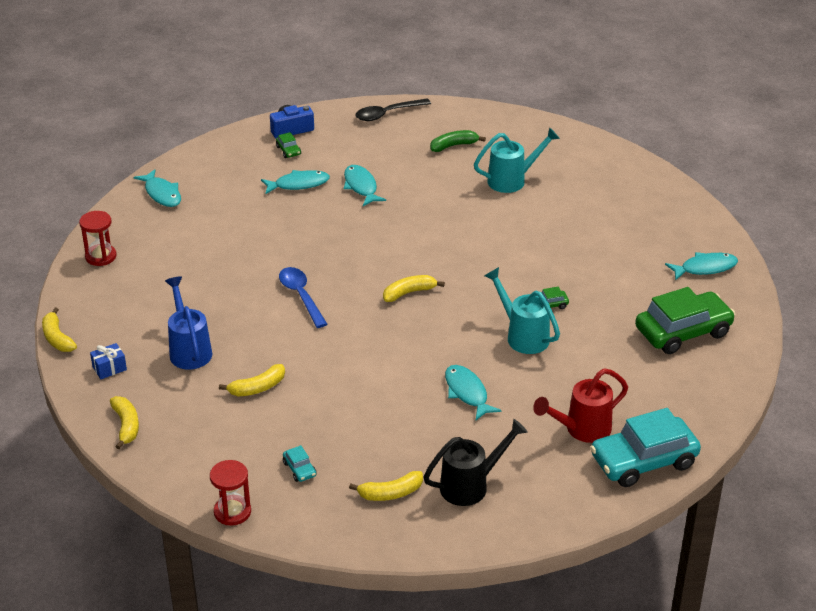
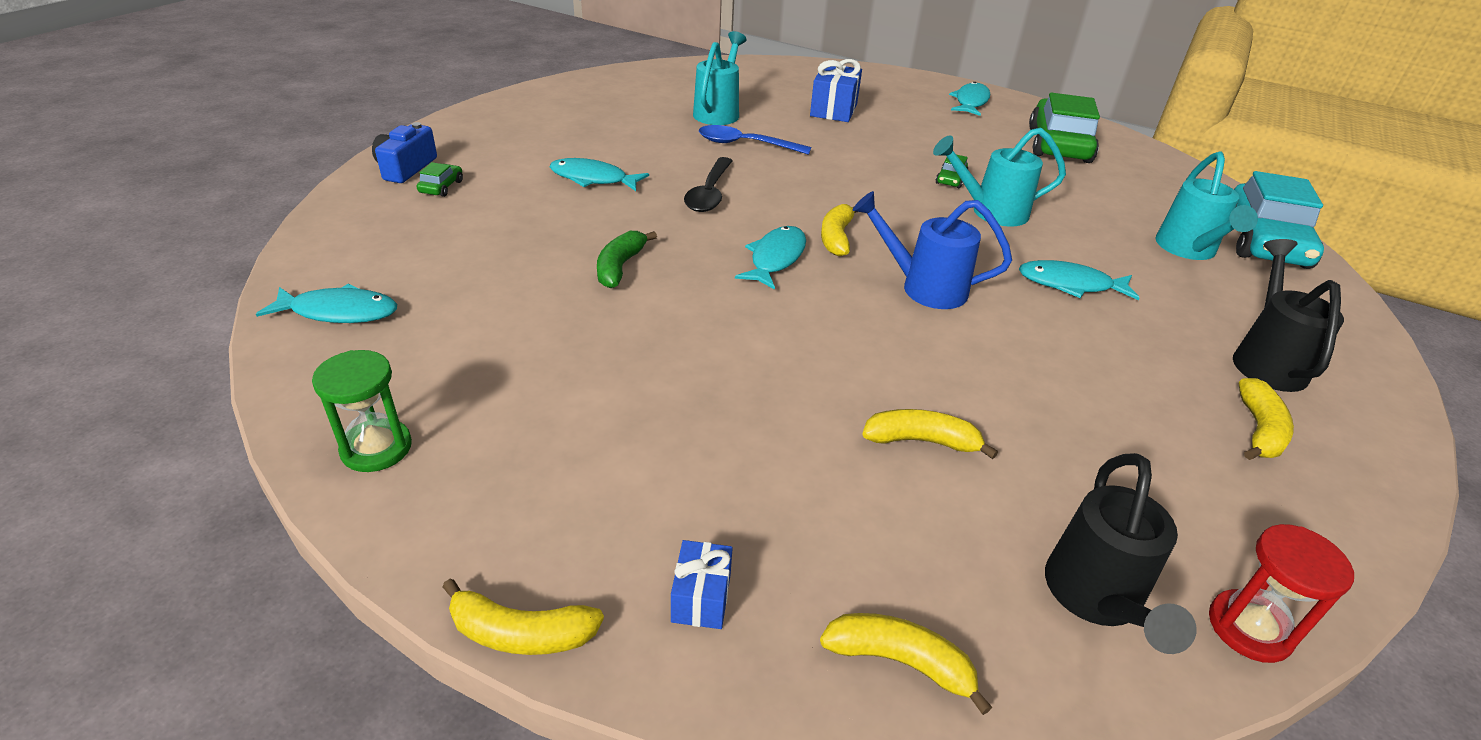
camera: 55 degrees left, 0 degrees up
(101, 256) = (376, 448): red hourglass -> green hourglass
(189, 350) = (755, 468): blue watering can -> blue watering can (924, 288)
(207, 466) = (1096, 599): none -> black watering can
(257, 388) = (922, 441): yellow banana -> yellow banana turned 90 degrees counterclockwise
(288, 150) = (441, 187): green car -> green car turned 90 degrees counterclockwise
(298, 184) = (518, 210): turquoise fish -> turquoise fish (775, 258)
(299, 469) = (1160, 491): turquoise car -> none
(301, 296) = (749, 308): blue spoon -> blue spoon (746, 144)
(387, 114) = (494, 114): black spoon -> black spoon (709, 193)
(454, 146) = (613, 111): green banana -> green banana (620, 267)
(582, 429) = (1188, 250): red watering can -> turquoise watering can
(589, 219) = (833, 110): none -> blue gift

